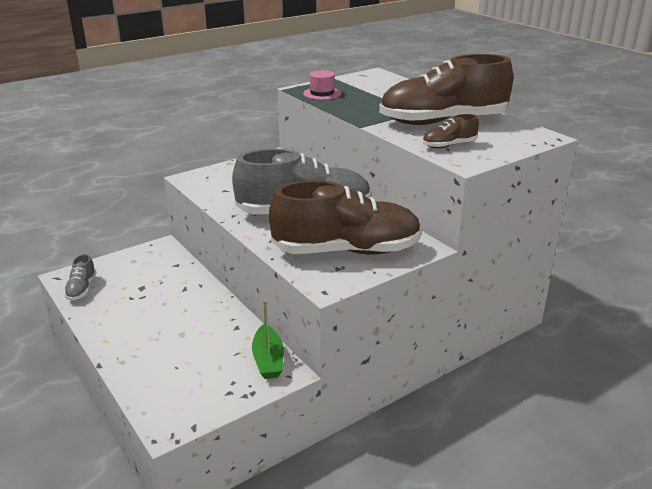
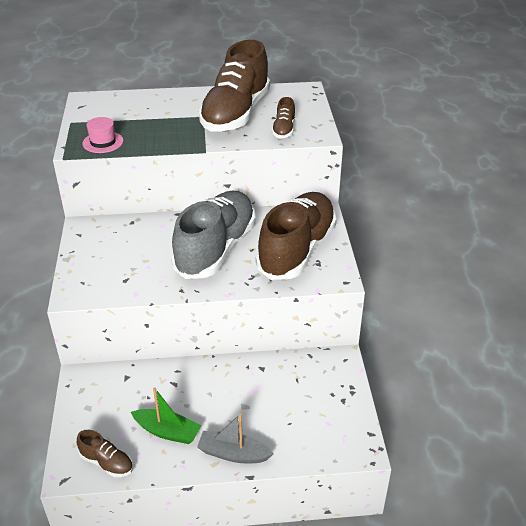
camera: 60 degrees left, 10 degrees up
(82, 289) = (107, 462): grey shoe -> brown shoe
(121, 347) = (233, 454): none -> grey boat
(268, 360) = (318, 364): green boat -> green boat (167, 431)

